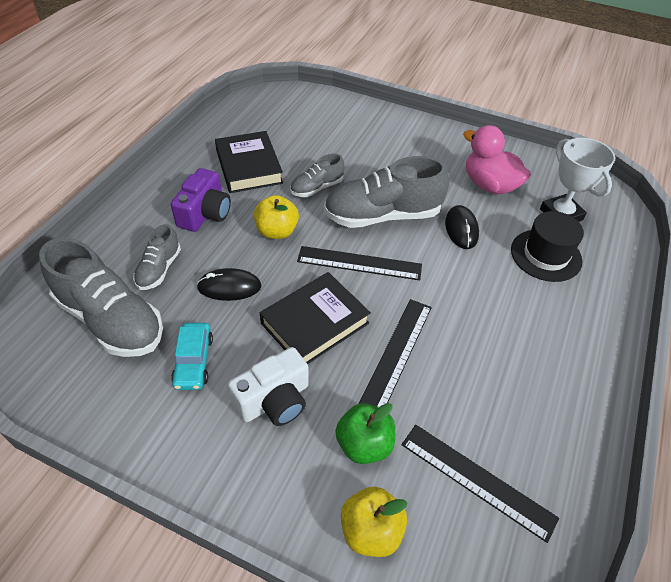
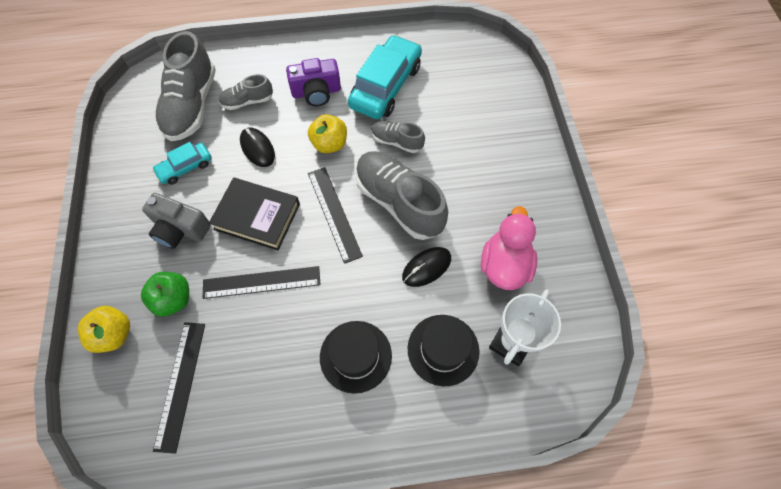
camera: 60 degrees right, 15 degrees up
(248, 167) = (386, 86): black book -> turquoise car
(274, 400) = (180, 229): white camera -> grey camera
(521, 315) = (355, 356): none -> black hat

